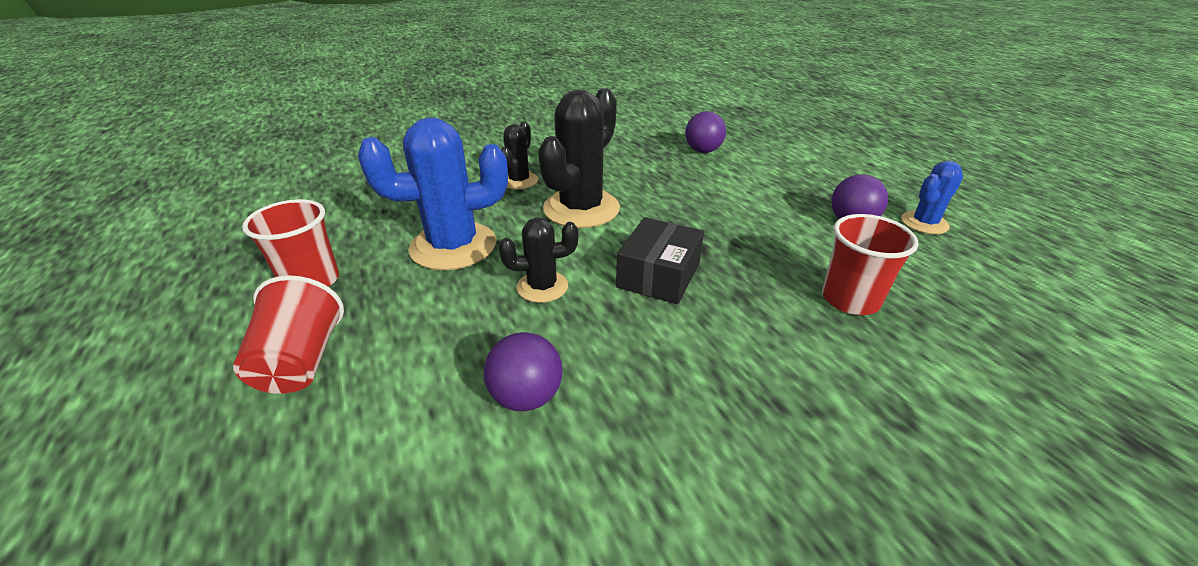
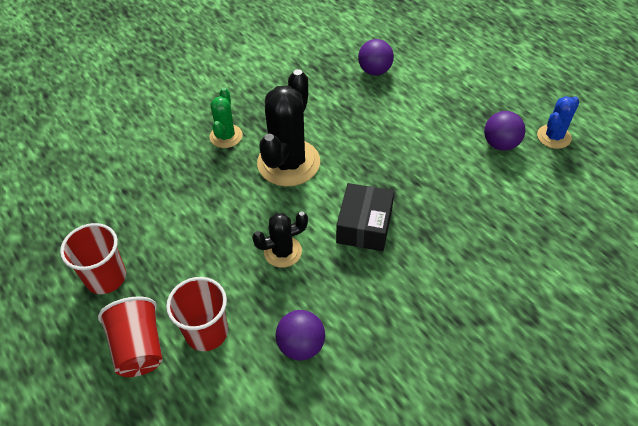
camera: 10 degrees left, 15 degrees up
(453, 246) = (200, 222): blue cactus -> none
(519, 181) = (226, 136): black cactus -> green cactus
(850, 299) = (500, 225): red cup -> red cup (206, 332)

